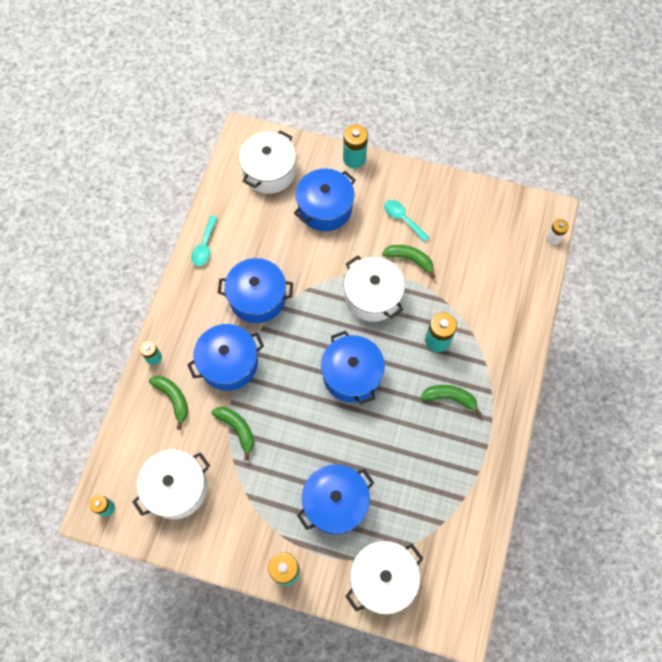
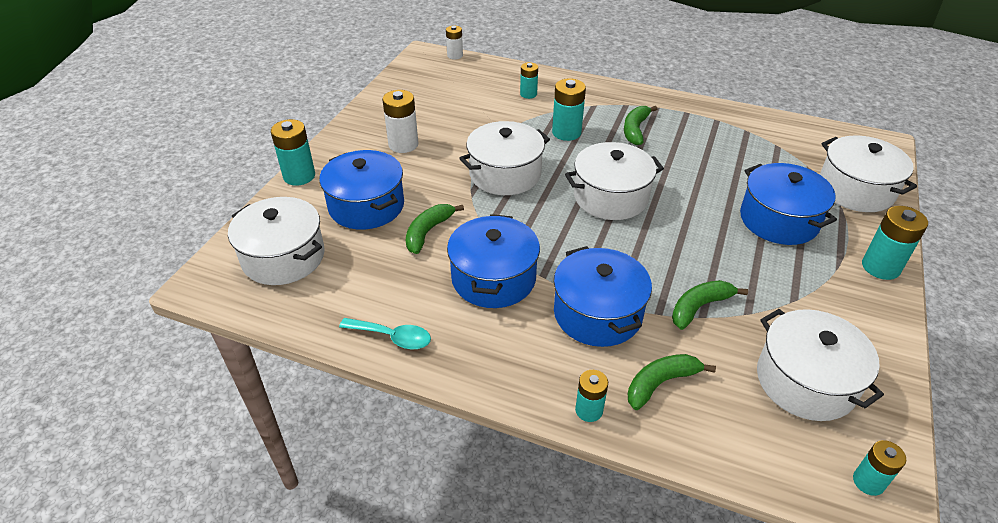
camera: 85 degrees left, 25 degrees down
(352, 374) = (610, 197): blue pot -> white pot
(402, 219) = (403, 144): turquoise spoon -> white battery
(409, 260) = (460, 143): green banana -> green banana (428, 232)
(495, 307) = (528, 94): none -> turquoise battery

